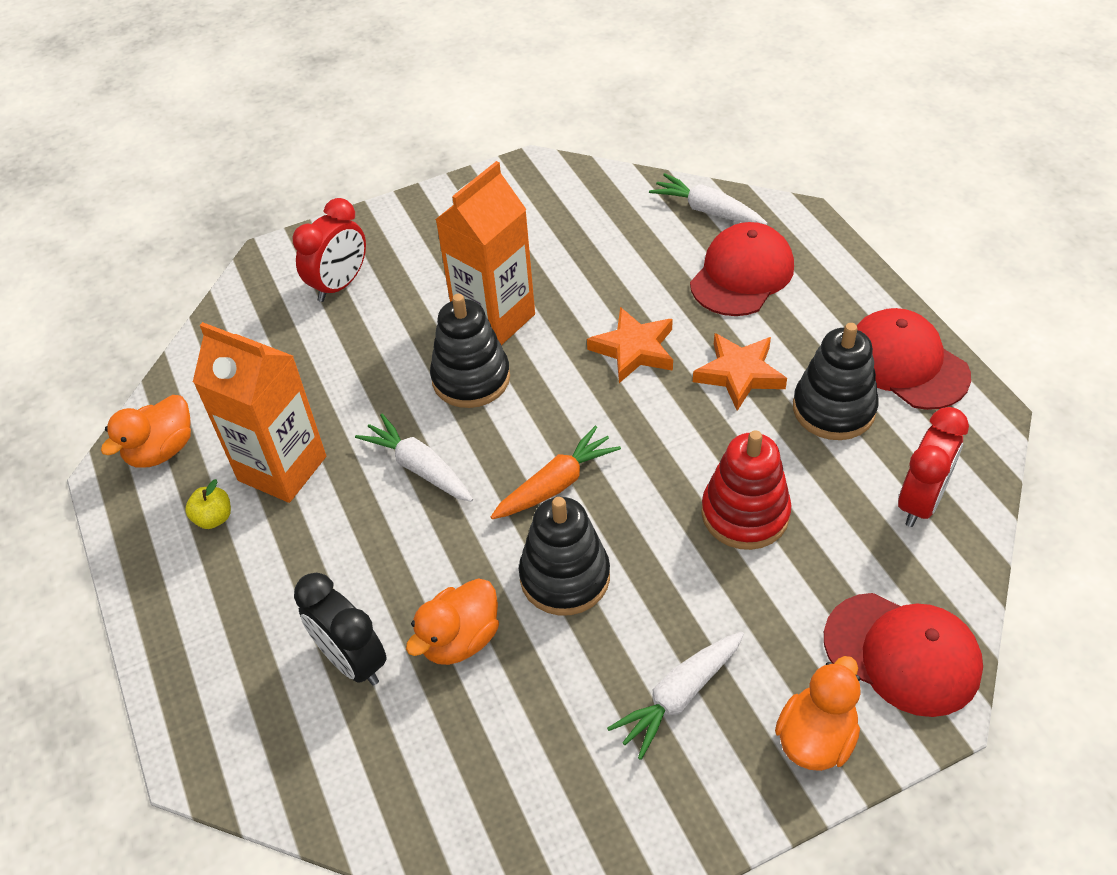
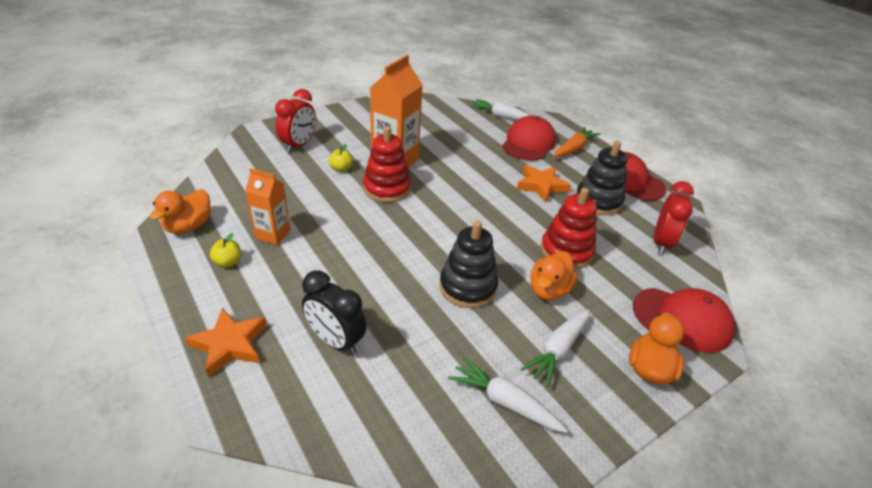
camera: 15 degrees left, 10 degrees down
(282, 468) = (273, 234): orange carton -> orange carton, size x0.60
(402, 336) = (341, 169): none -> yellow apple
(418, 467) = (362, 232): white carrot -> white carrot (504, 401)
(460, 639) = (407, 324): orange duck -> orange duck (548, 290)
(471, 378) = (387, 188): black stacking toy -> red stacking toy
(556, 484) = (450, 239): orange carrot -> orange carrot (574, 148)
(634, 350) = (479, 175): orange star -> orange star (229, 345)

